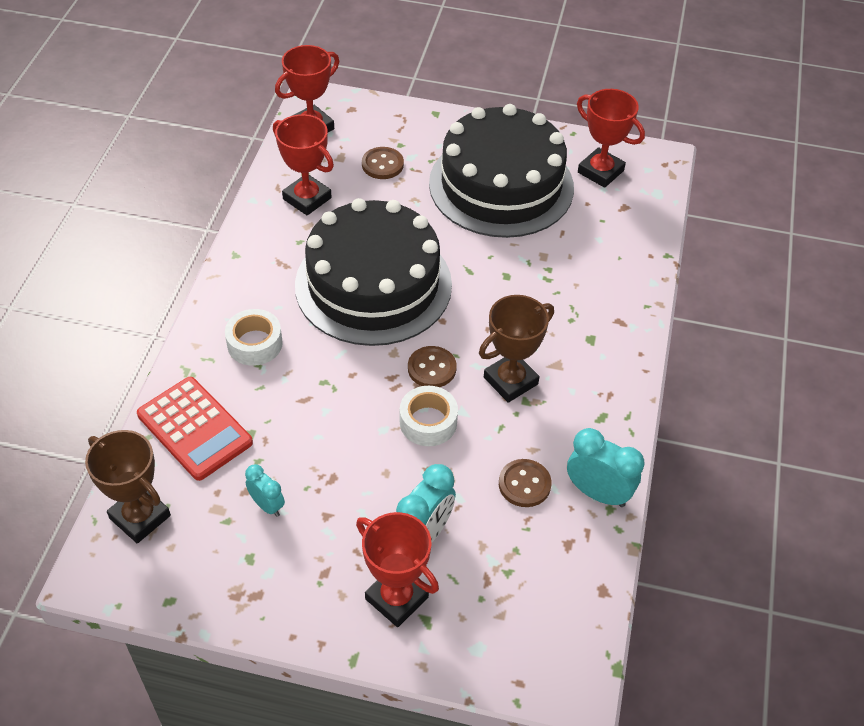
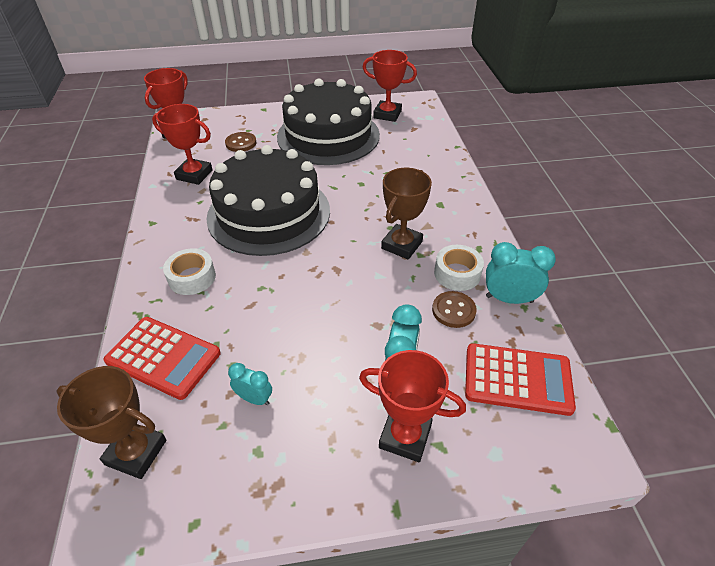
camera: 20 degrees left, 5 degrees down
(428, 422) = (357, 290): white tape -> white tape (457, 273)
(432, 368) = (340, 254): brown button -> none
(547, 586) = (517, 379): none -> red calculator

